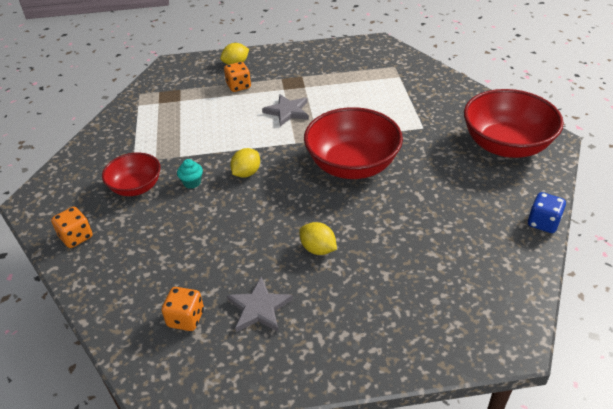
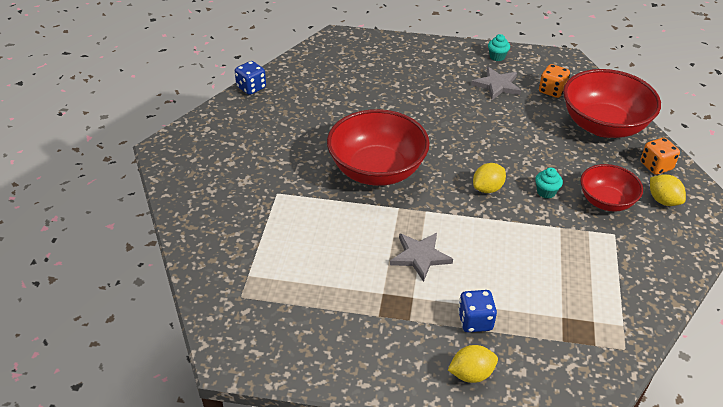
camera: 165 degrees left, 0 degrees up
(238, 86) = (475, 321): orange dice -> blue dice
(268, 368) = (497, 57): none -> turquoise cupcake
(318, 249) = (440, 110): yellow lemon -> yellow lemon (663, 201)
(505, 145) = (213, 153): red bowl -> red bowl (603, 125)

